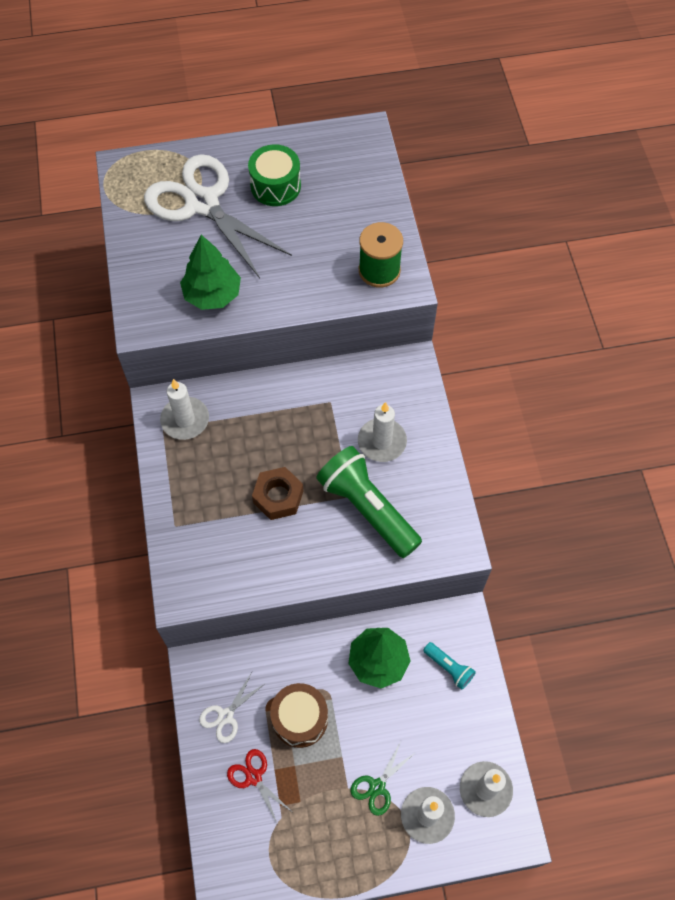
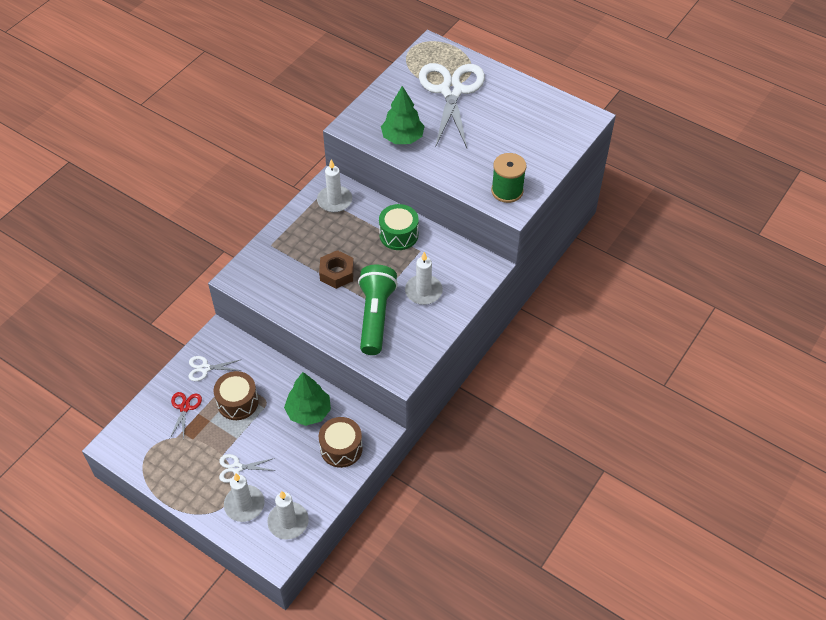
camera: 45 degrees right, 10 degrees down
(275, 186) = (502, 109): green drum -> green drum (398, 235)
(377, 786) = (236, 468): green scissors -> white scissors
(449, 668) = (341, 448): turquoise flashlight -> brown drum

